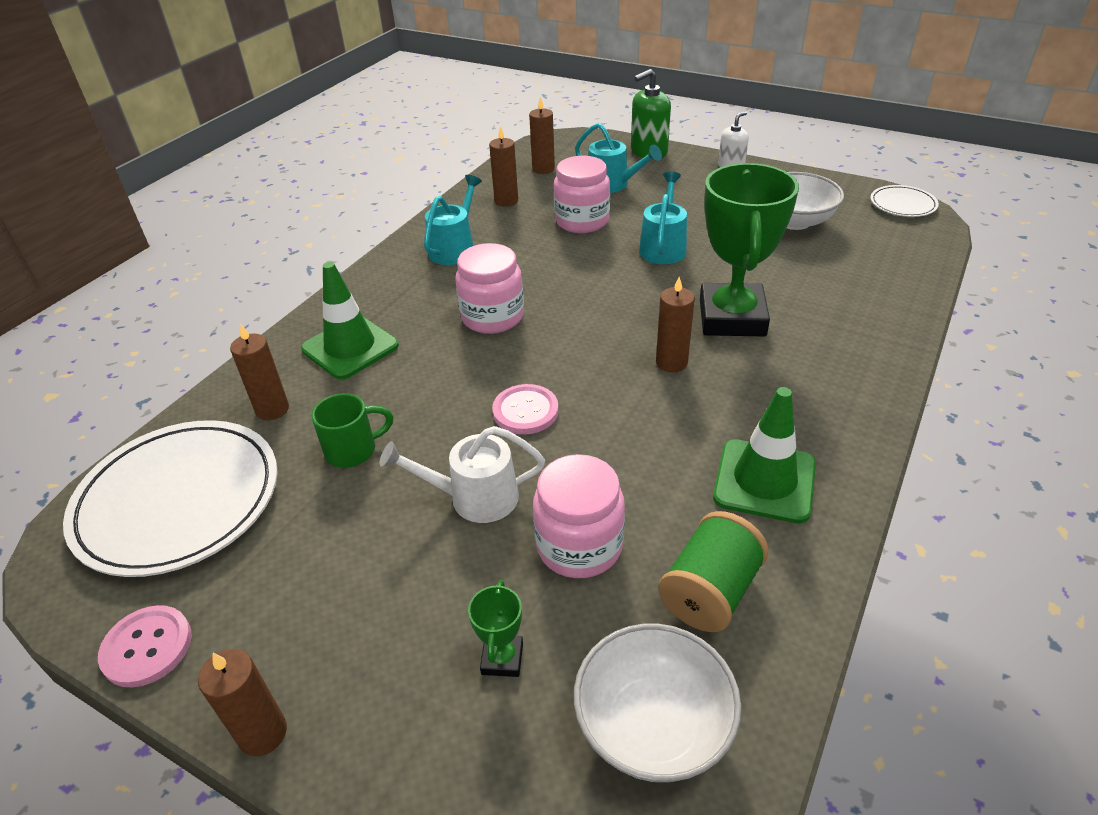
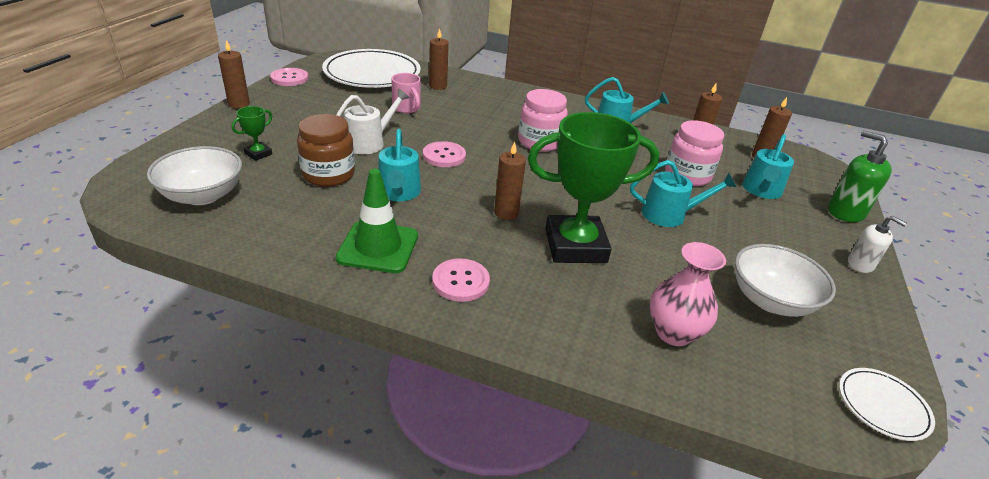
camera: 75 degrees right, 5 degrees down
(350, 347) = (495, 100): green traffic cone -> none
(353, 450) = (407, 108): green mug -> pink mug
(474, 497) = (369, 142): white watering can -> white watering can turned 60 degrees clockwise
(502, 658) = (258, 154): green trophy -> green trophy turned 45 degrees counterclockwise
(579, 546) = (328, 174): pink jar -> brown jar
(631, 461) = (399, 193): none -> turquoise watering can
(710, 592) = (284, 218): green spool -> none
(816, 409) = (460, 281): none -> pink button
(854, 280) = (673, 333): none -> pink vase

